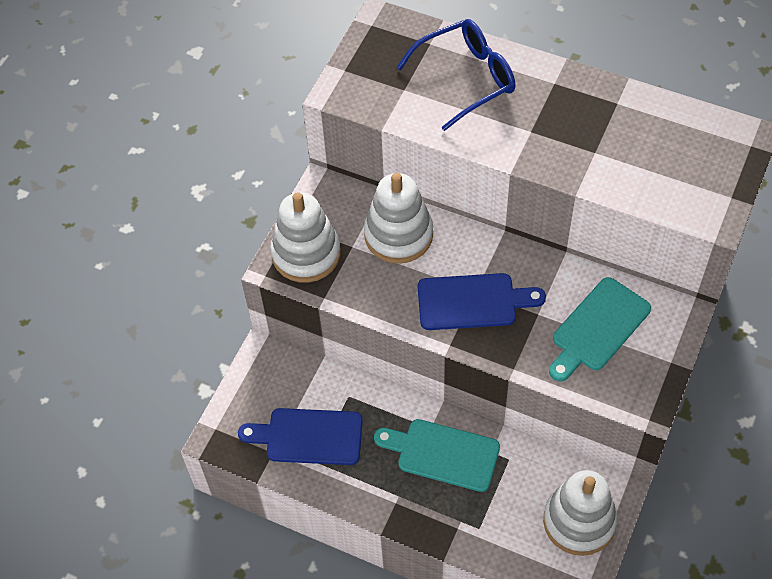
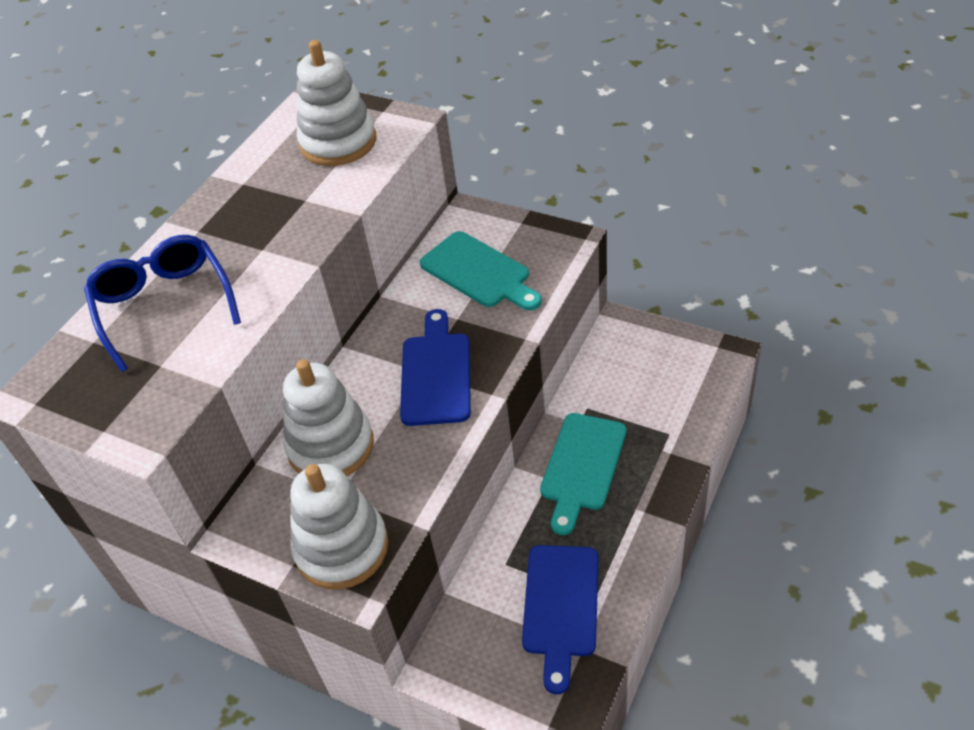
camera: 85 degrees left, 10 degrees down
(579, 521) = (654, 353): white stacking toy -> white stacking toy (338, 142)

